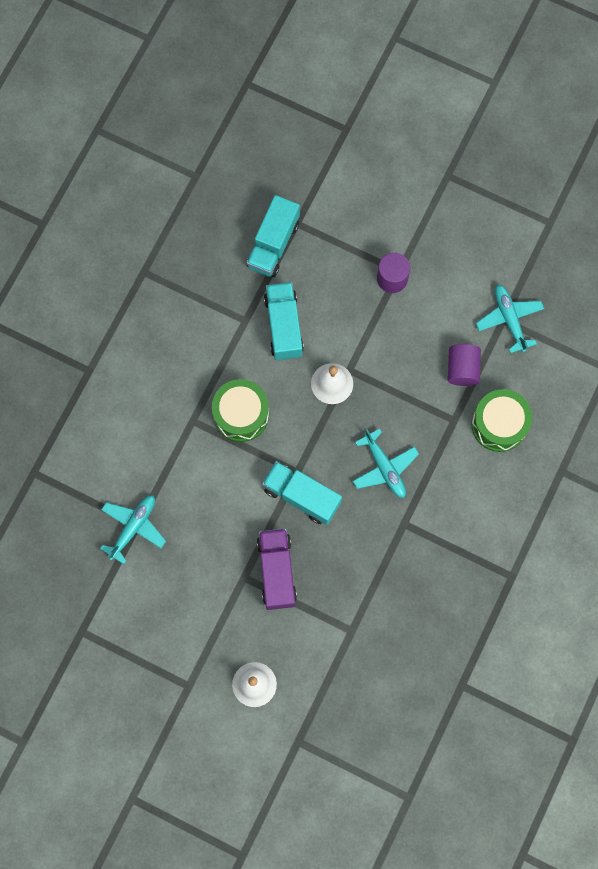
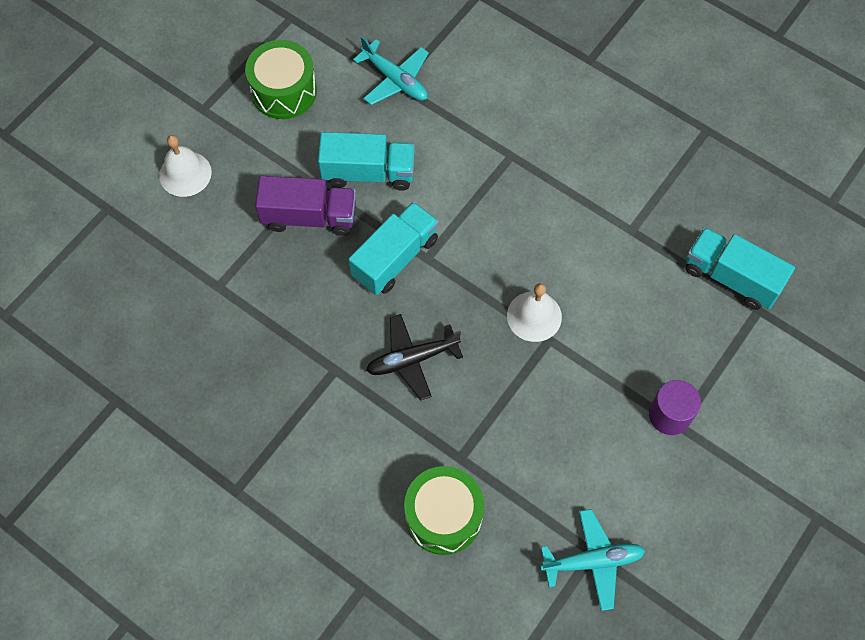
camera: 100 degrees right, 10 degrees down
(241, 414) = (510, 208): green drum -> green drum (284, 91)
(284, 326) = (618, 272): turquoise truck -> turquoise truck (368, 173)
(384, 468) = (412, 359): turquoise plane -> black plane
(462, 369) = (529, 482): purple cylinder -> none

